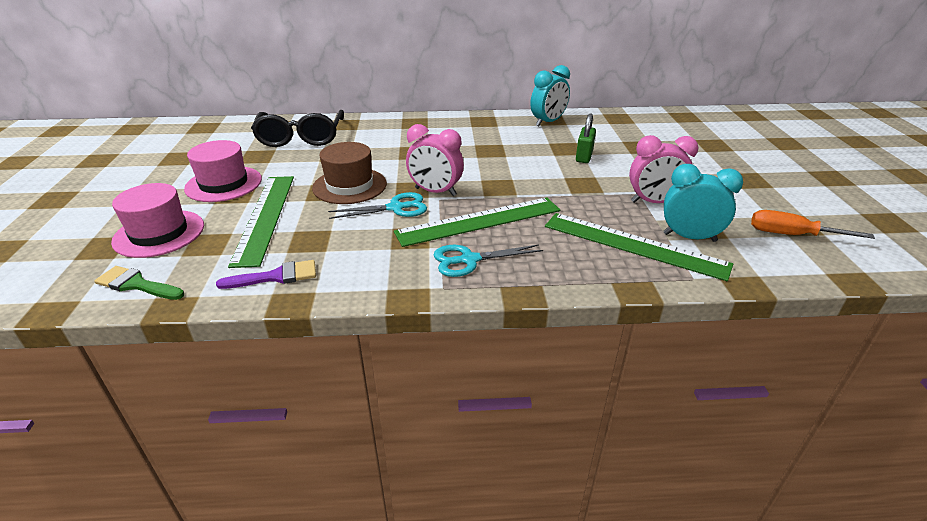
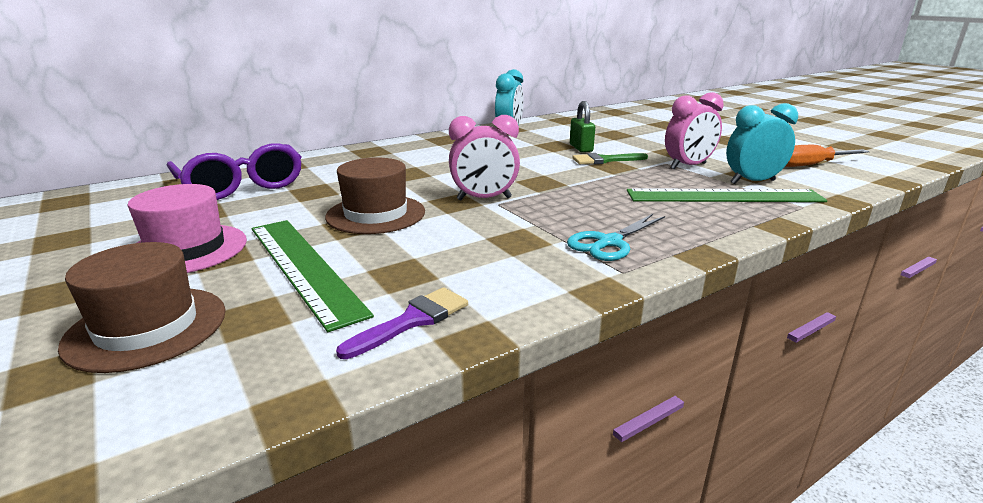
camera: 30 degrees left, 10 degrees down
(136, 284) = (191, 400): green brush -> green brush (605, 160)
(159, 233) = (147, 327): pink hat -> brown hat
(301, 137) = (242, 186): black glasses -> purple glasses
(395, 208) = (462, 221): turquoise scissors -> none
(479, 221) = (566, 211): green ruler -> none

